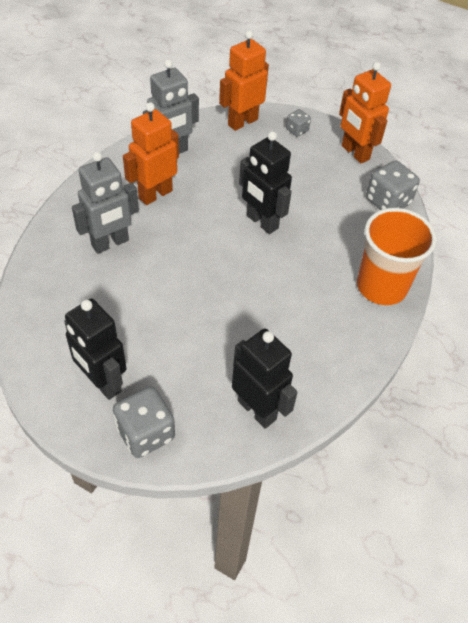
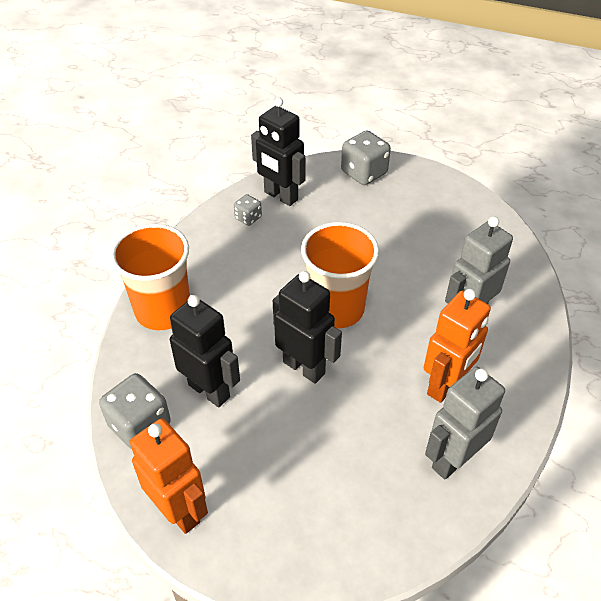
camera: 175 degrees right, 5 degrees down
(102, 382) = (412, 198): black robot -> black robot (209, 390)
(224, 265) = (336, 309): none -> orange cup
(242, 122) = (365, 547): orange robot -> none
(297, 130) = (273, 545): grey dice -> grey dice (248, 218)

